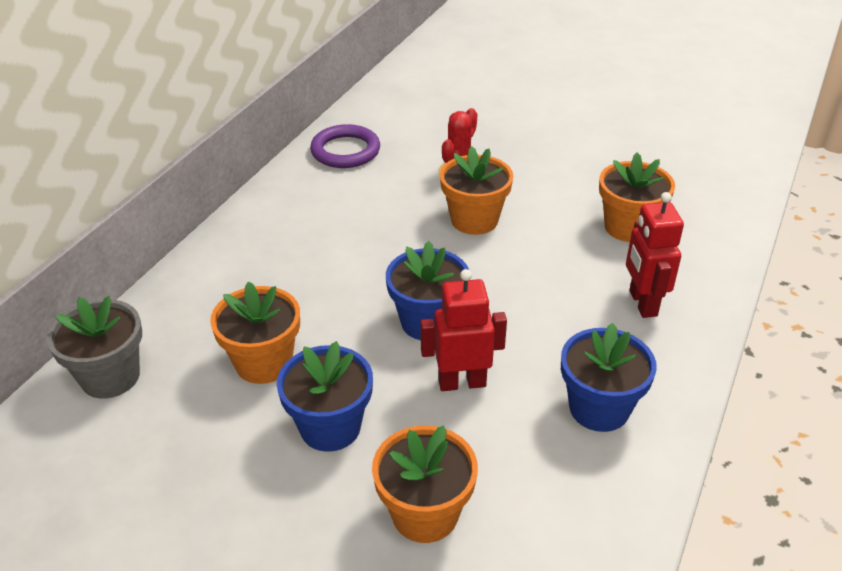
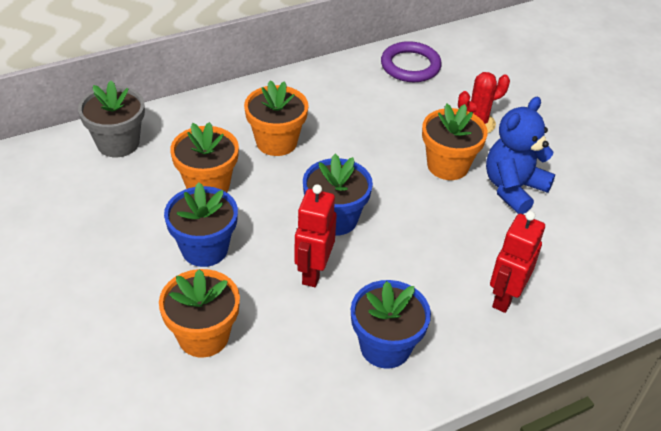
camera: 35 degrees right, 5 degrees up
(462, 382) = (313, 272): red robot -> red robot turned 105 degrees counterclockwise
(548, 210) = (513, 188): none -> blue teddy bear
(628, 227) = (563, 235): orange flower pot -> orange flower pot (276, 142)

